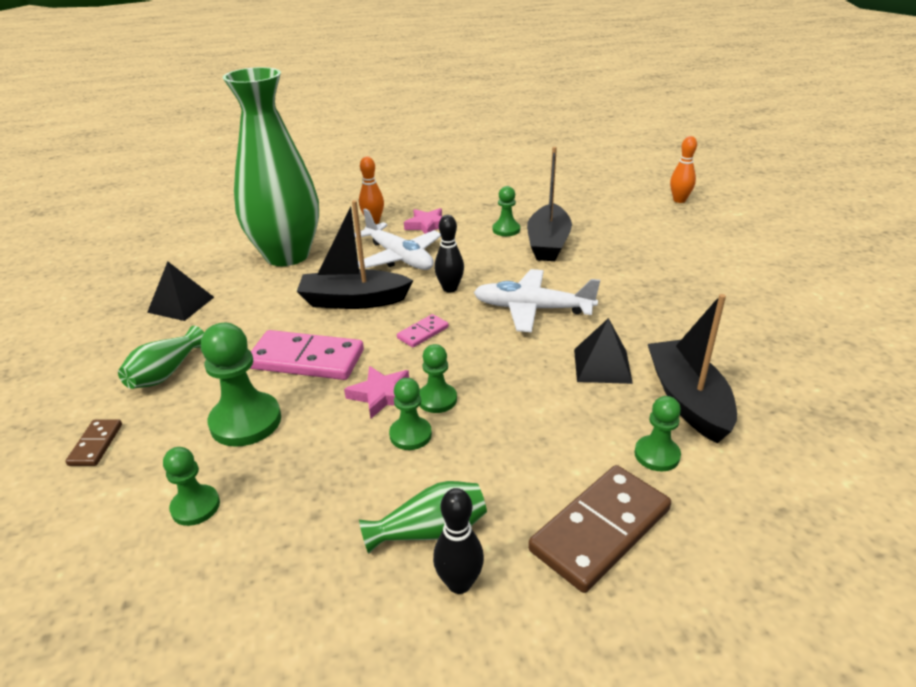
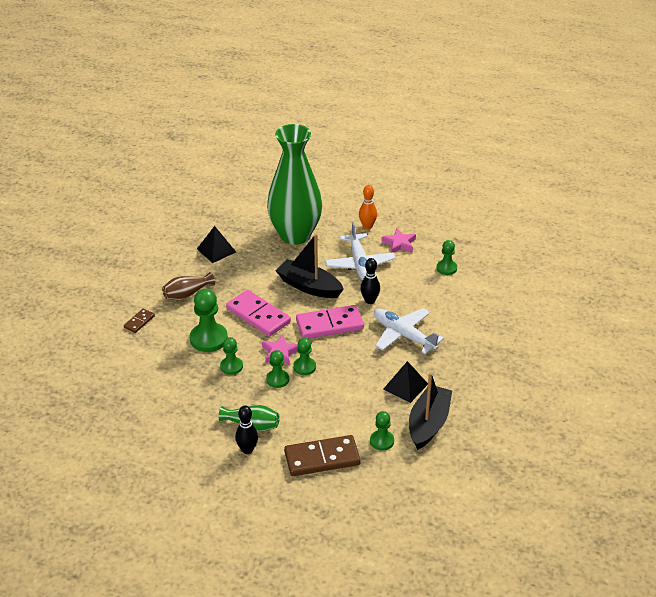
camera: 30 degrees right, 5 degrees up
(166, 373) = (187, 294): green vase -> brown vase
(195, 506) = (166, 371): green pawn -> green pawn (231, 366)
(423, 333) = (329, 325): pink domino -> pink domino, size x2.04
(548, 243) = (462, 291): black boat -> none
(679, 200) = (596, 290): orange bowling pin -> none

